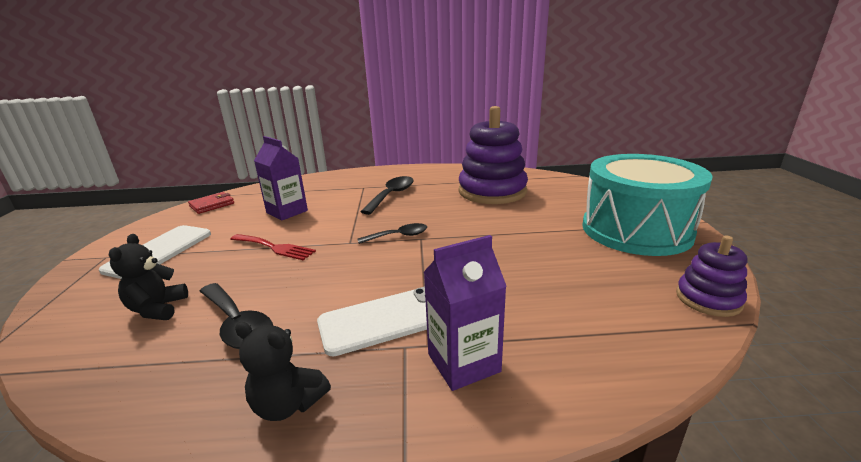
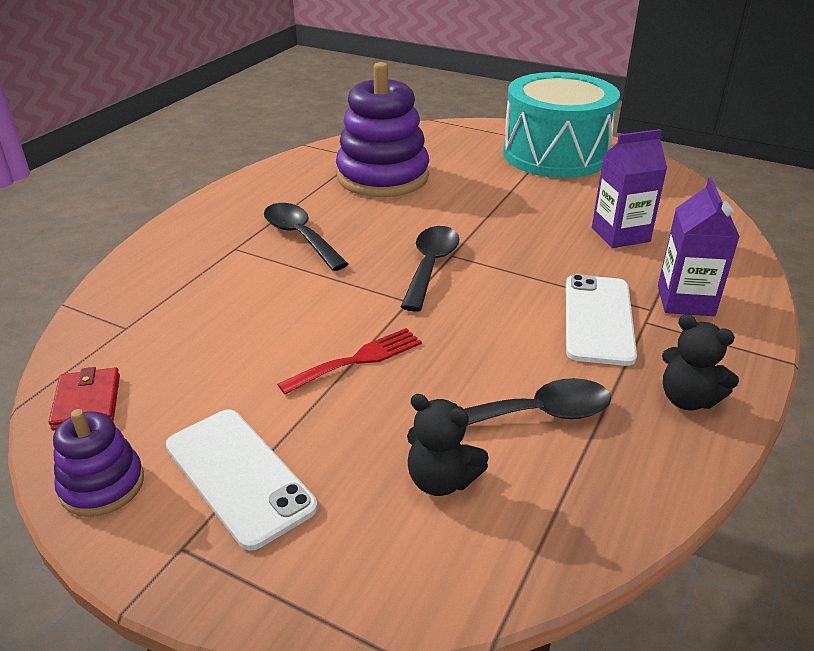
camera: 60 degrees left, 10 degrees up
(287, 212) = (239, 329): purple carton -> purple carton (620, 234)
(288, 404) = (687, 399): black teddy bear -> black teddy bear turned 75 degrees clockwise
(398, 236) = (430, 266): black spoon -> black spoon, size x1.51
(708, 299) = (676, 180): purple stacking toy -> purple stacking toy (102, 485)

